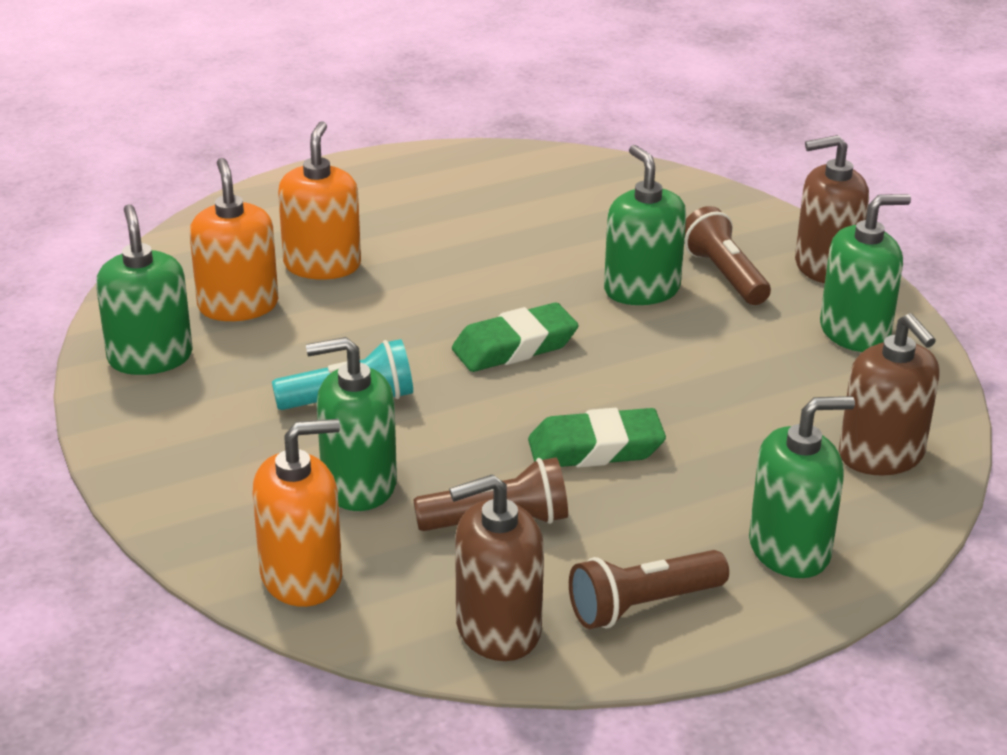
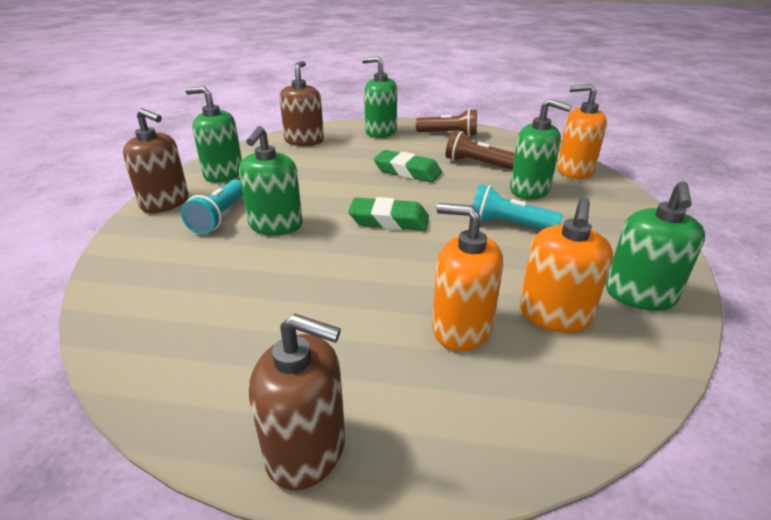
camera: 145 degrees left, 0 degrees up
(322, 265) = (461, 328): orange soap dispenser -> orange soap dispenser turned 75 degrees clockwise
(498, 629) = (505, 142): brown soap dispenser -> brown soap dispenser (306, 449)
(724, 275) = (220, 217): brown flashlight -> turquoise flashlight

